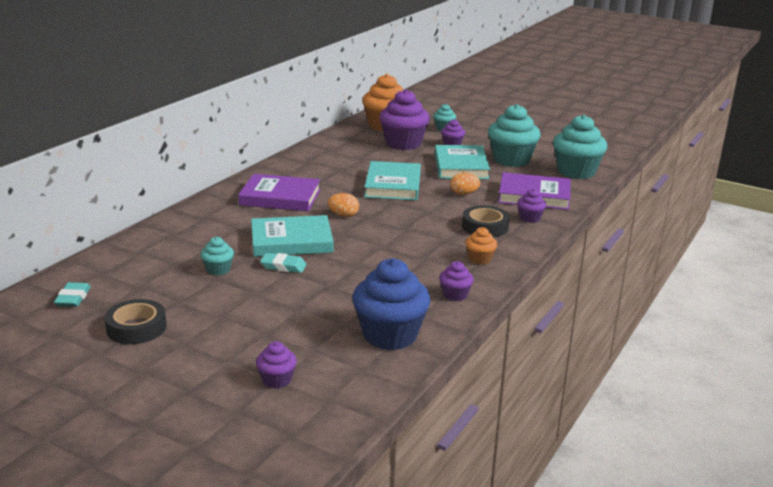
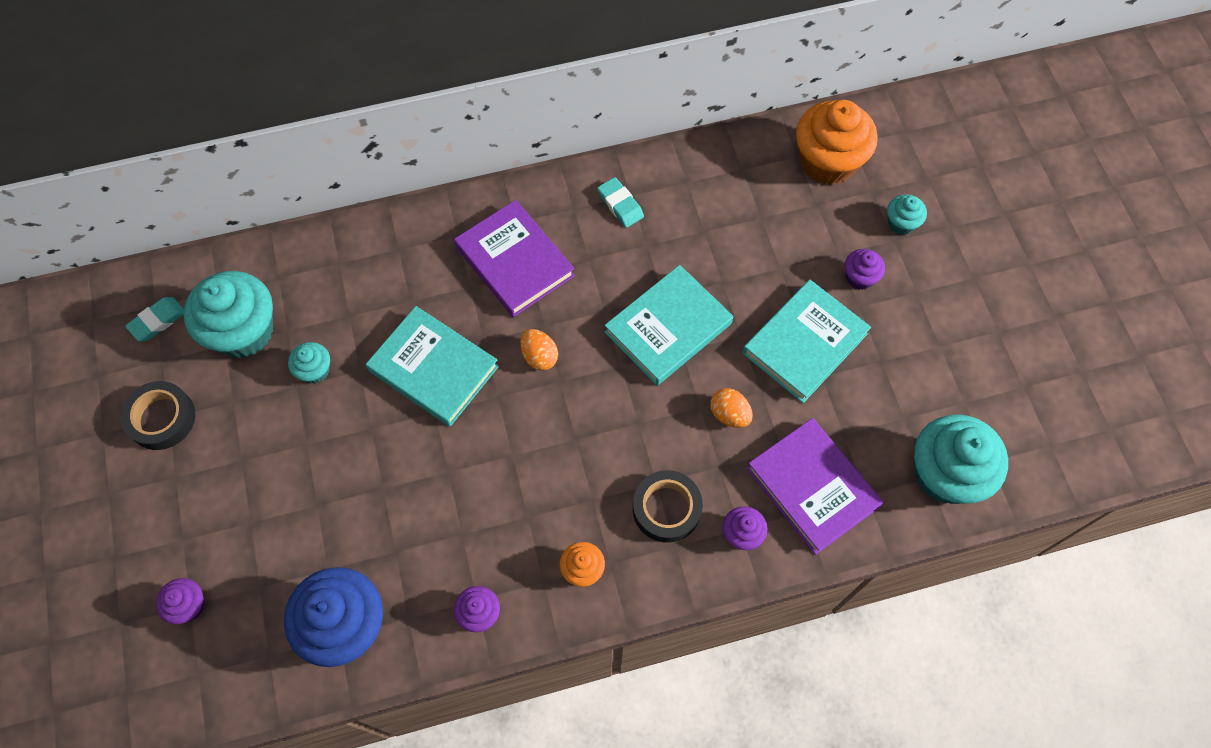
camera: 45 degrees right, 40 degrees up
(283, 266) = (377, 414): turquoise eraser -> turquoise eraser (620, 205)
(403, 144) = (797, 229): purple cupcake -> none
(511, 160) = (892, 377): turquoise cupcake -> turquoise cupcake (244, 331)

